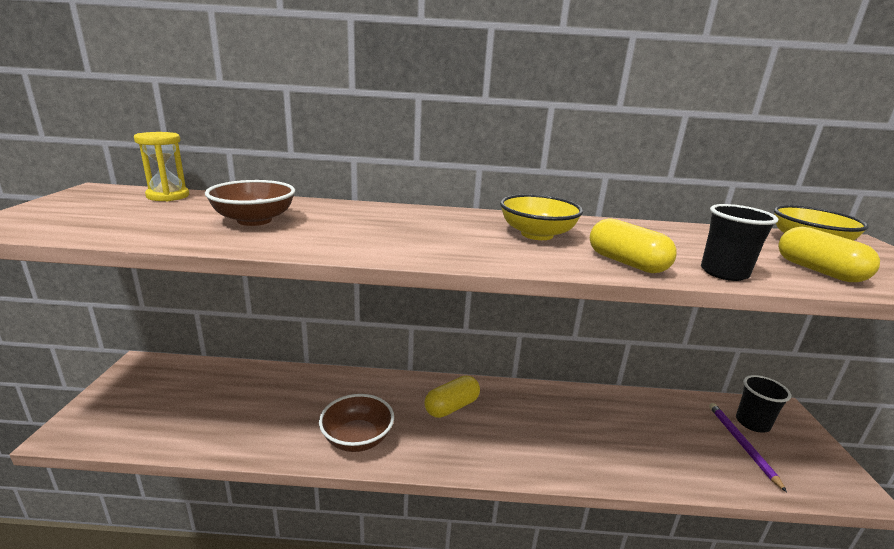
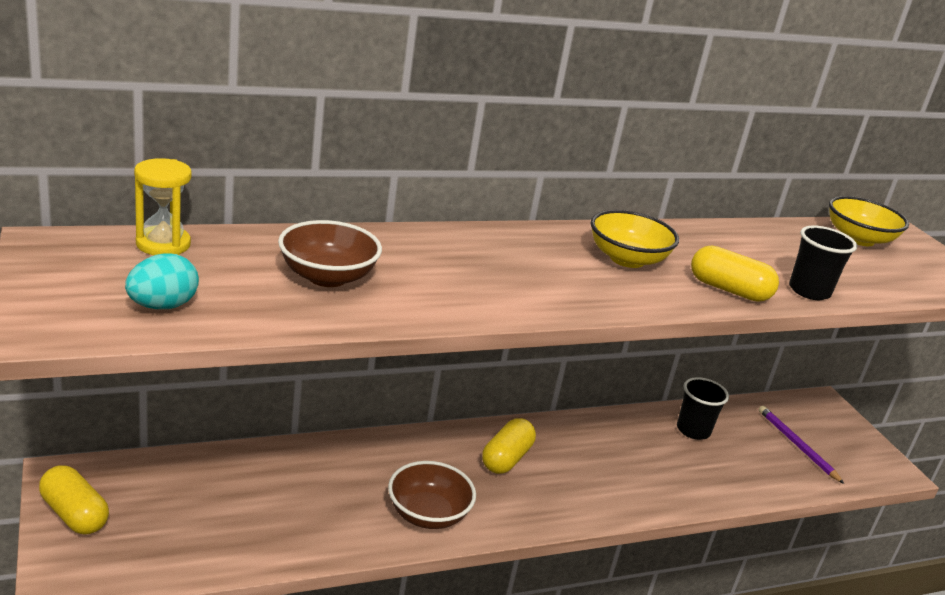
camera: 25 degrees left, 5 degrees up
(101, 222) = (162, 306): none -> turquoise egg
(752, 423) = (800, 421): black cup -> black cup (693, 430)
(818, 271) = (876, 277): yellow capsule -> yellow capsule (74, 514)

